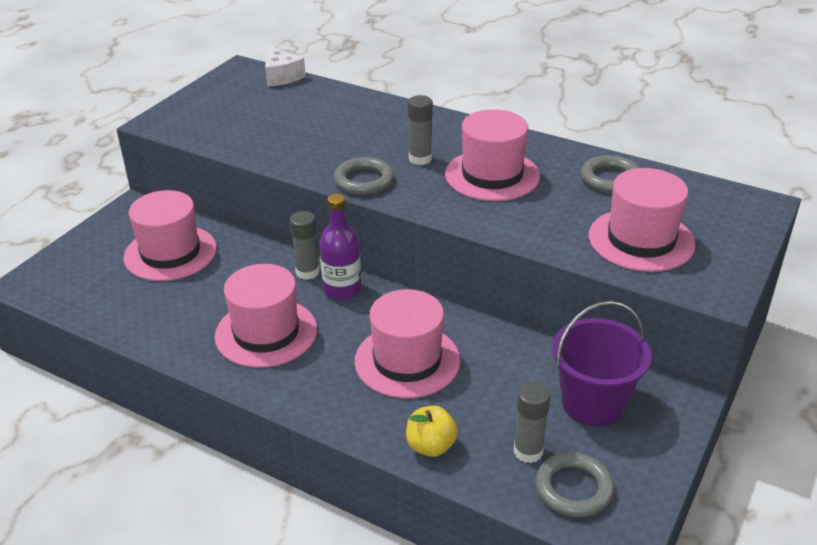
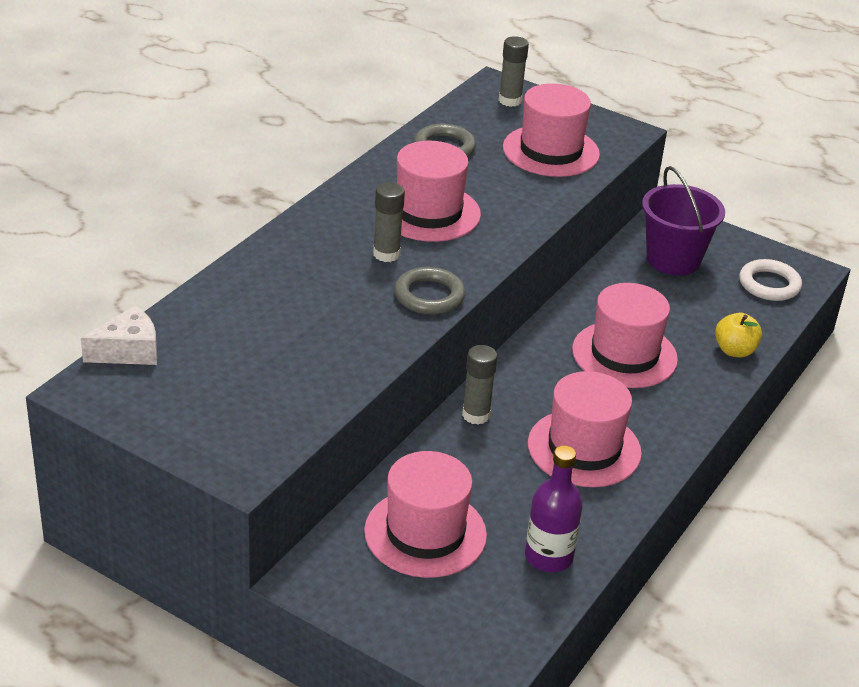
camera: 90 degrees left, 0 degrees up
(342, 290) = (510, 390): purple bottle -> purple bottle (548, 557)
(528, 451) = (733, 300): grey glue stick -> grey glue stick (510, 100)
(573, 489) = (769, 284): grey ring -> white ring

